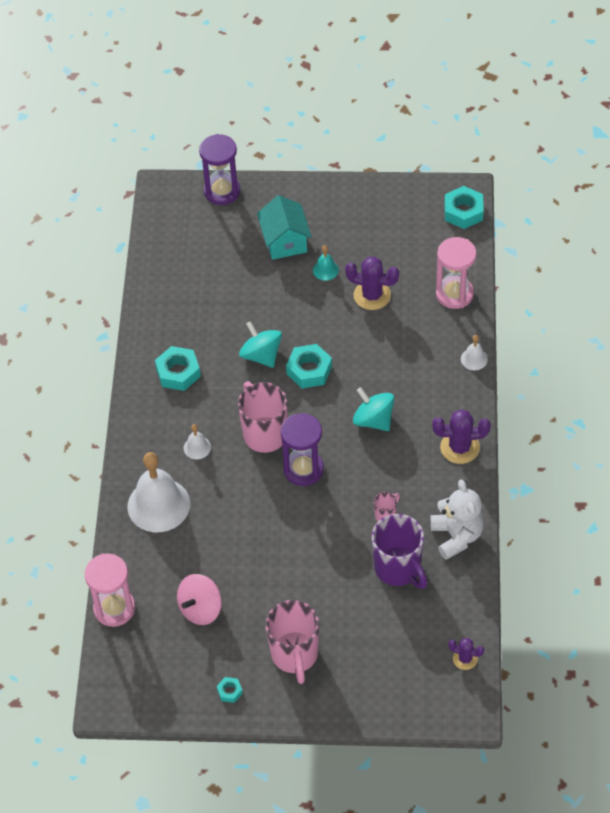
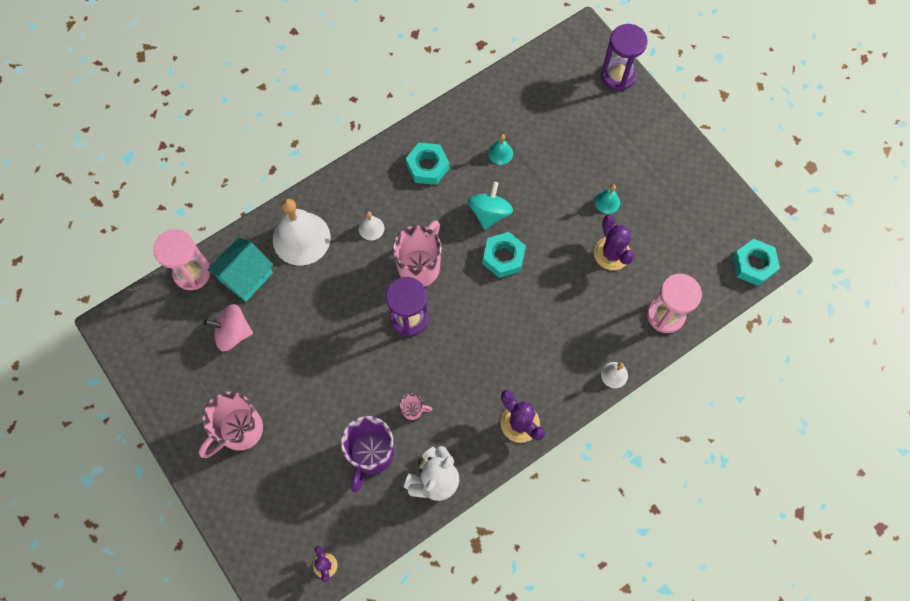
camera: 50 degrees right, 15 degrees up
(214, 314) = (500, 153): none -> turquoise bell
(229, 691) = (177, 405): turquoise nut -> none
(285, 241) = (609, 153): turquoise house -> turquoise house (246, 276)
(373, 420) = (494, 338): turquoise spinning top -> none

